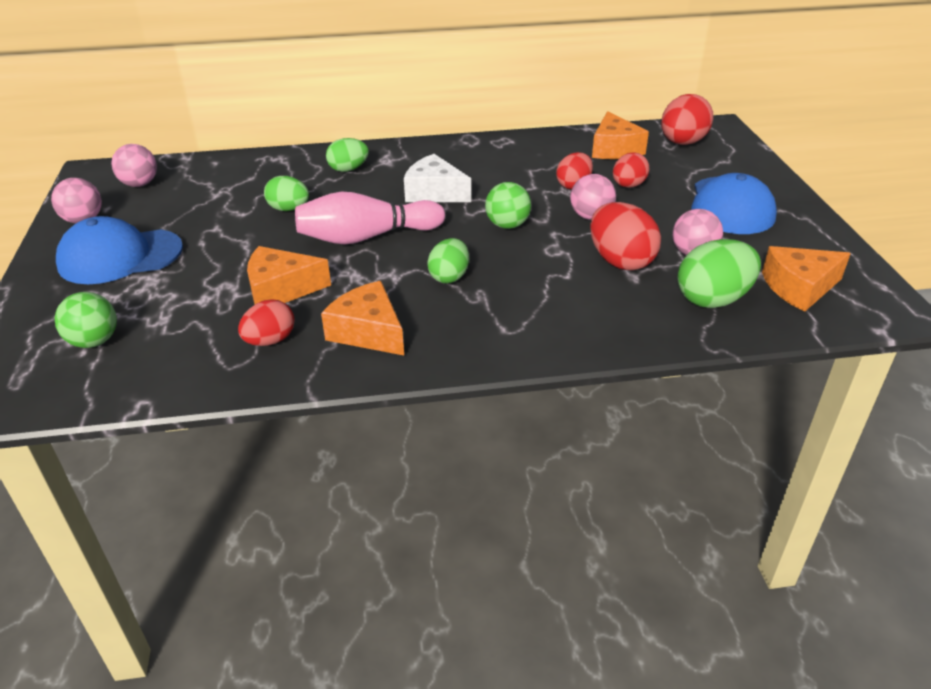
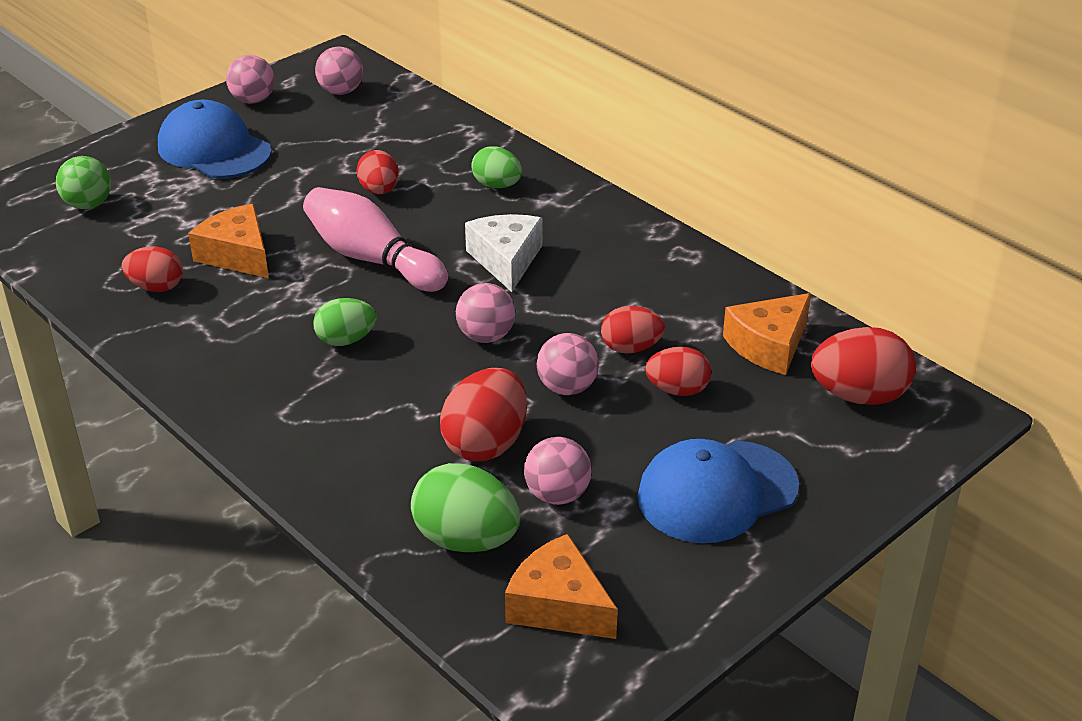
camera: 55 degrees right, 0 degrees up
(289, 209) = (379, 190): green egg -> red egg
(368, 332) = (212, 333): orange cheese -> none
(507, 225) = (486, 336): green ball -> pink ball

